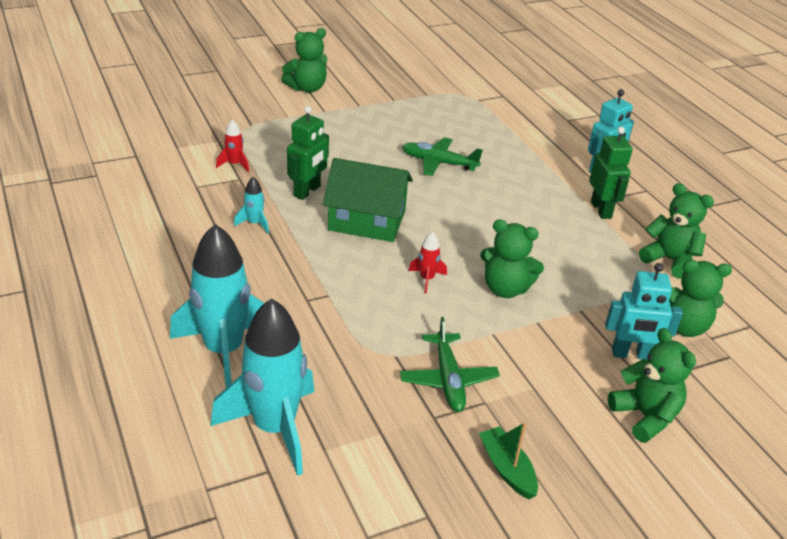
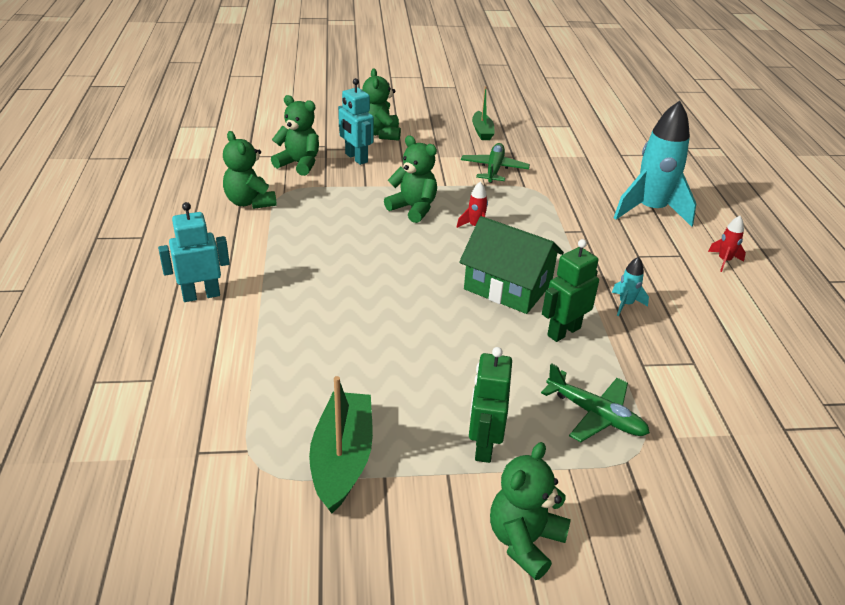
camera: 160 degrees left, 0 degrees up
(234, 164) = (649, 387): red rocket -> red rocket (724, 261)
(274, 428) = (616, 169): turquoise rocket -> none
(307, 88) = (524, 541): green teddy bear -> green teddy bear turned 45 degrees counterclockwise
(423, 103) = (342, 459): none -> green boat
(439, 163) = (389, 341): green plane -> green plane (595, 415)
(601, 210) = (257, 253): green robot -> green robot (483, 445)
(631, 354) = (356, 158): turquoise robot -> turquoise robot turned 150 degrees counterclockwise

